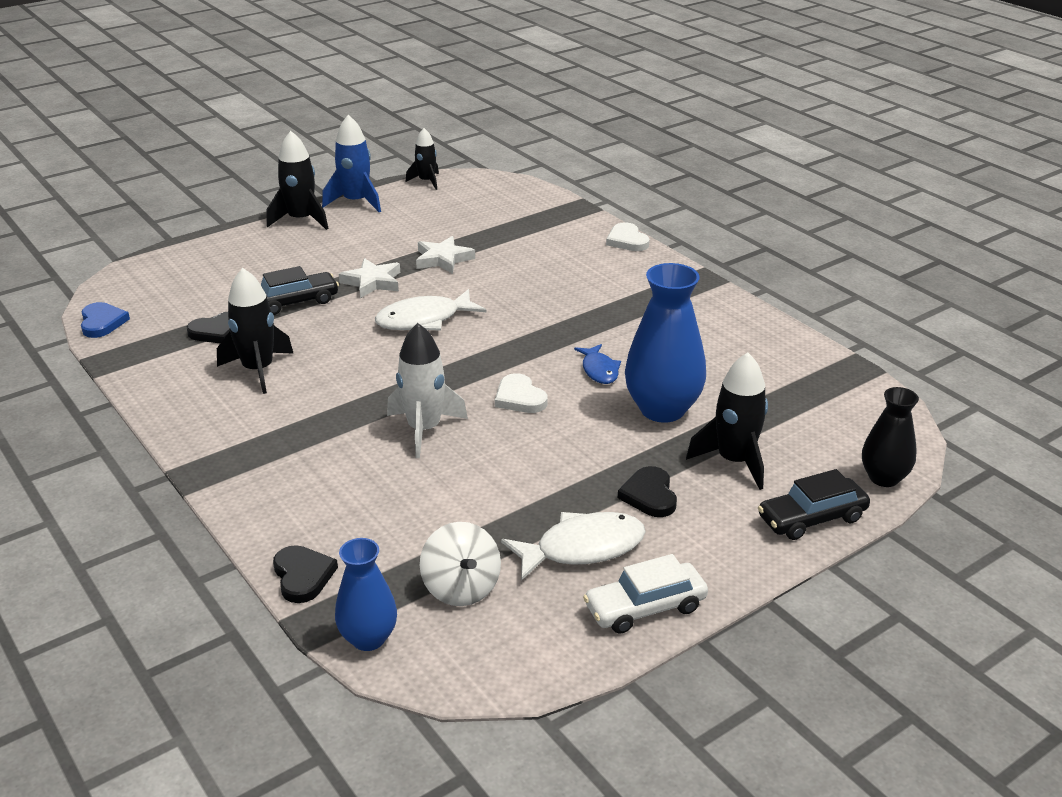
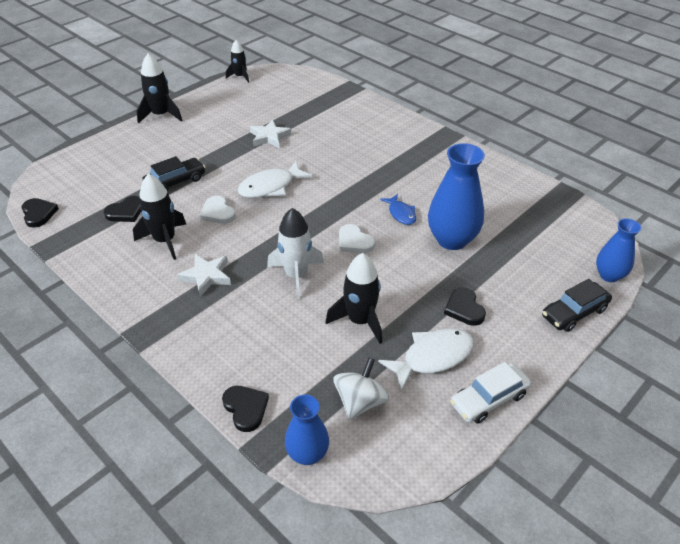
camera: 10 degrees left, 10 degrees up
(102, 322) = (38, 214): blue heart -> black heart
(356, 202) = (195, 97): blue rocket -> none
(372, 282) = (225, 160): white star -> white star (206, 276)
(461, 588) = (360, 402): white spinning top -> white spinning top turned 120 degrees counterclockwise
(627, 240) = (388, 110): white heart -> white heart (217, 212)
(734, 461) = (511, 274): black rocket -> black rocket (360, 321)
(883, 478) = (609, 275): black vase -> blue vase

